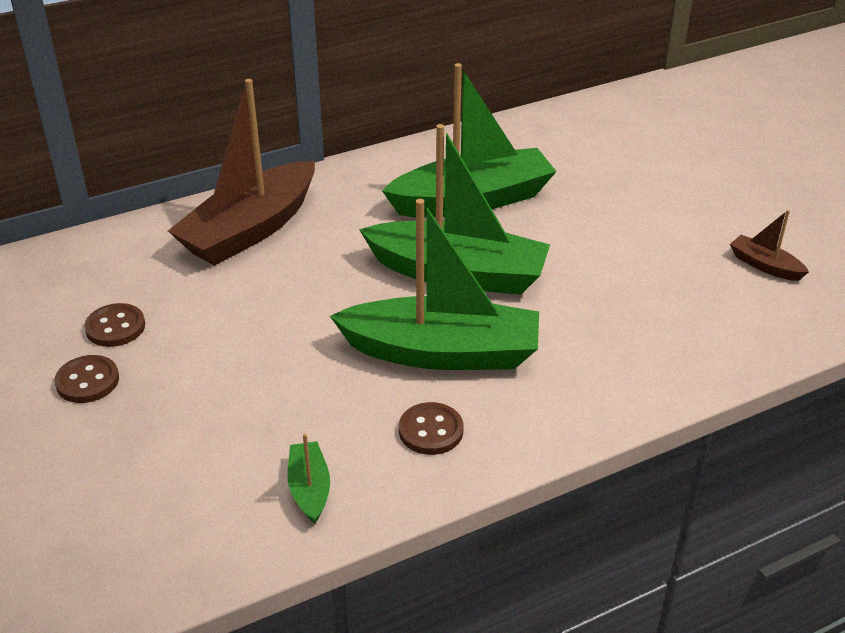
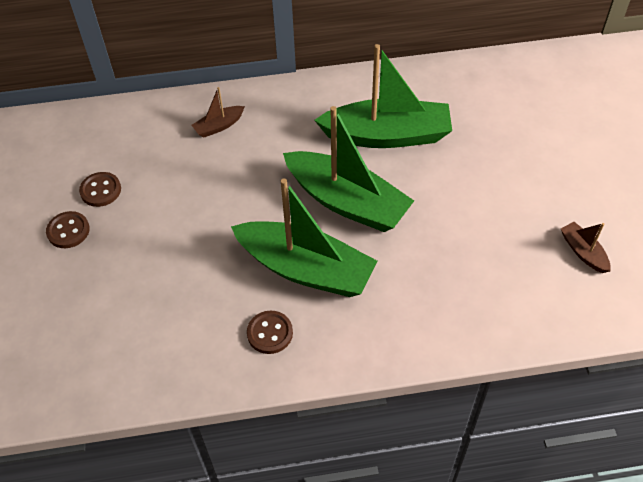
camera: 20 degrees right, 15 degrees up
(250, 229) = (219, 126): brown boat -> brown boat, size x0.43
(309, 489) = (173, 357): green boat -> none

